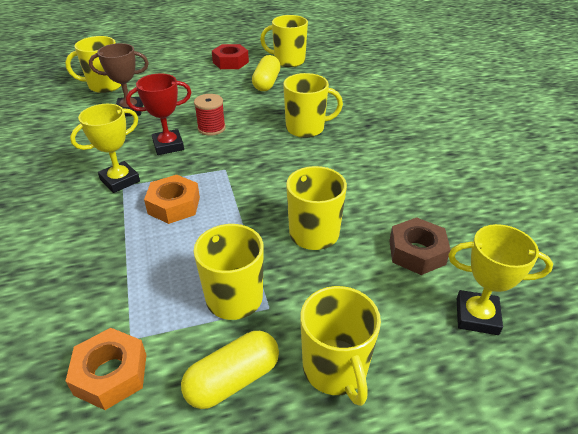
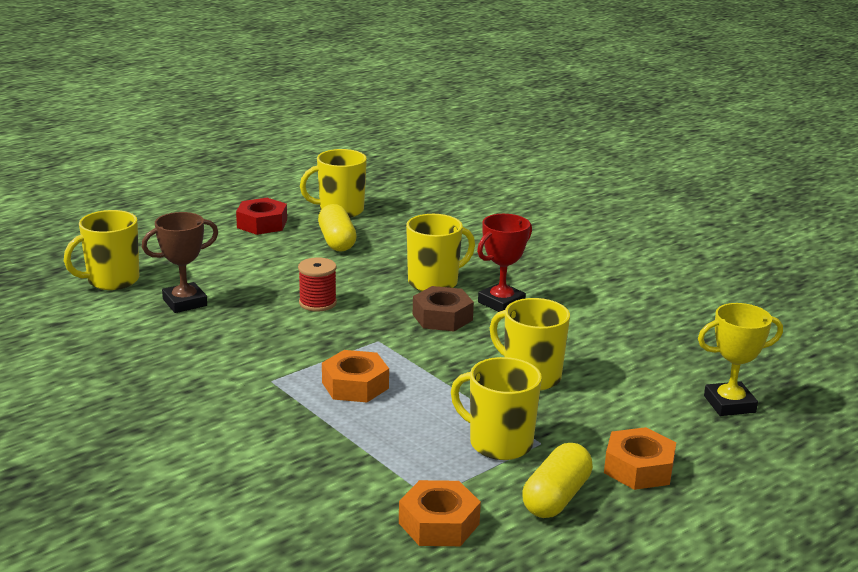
camera: 25 degrees left, 15 degrees down
(120, 180) = (262, 376): yellow trophy -> none
(168, 146) = (282, 331): red trophy -> red trophy (501, 303)
(335, 369) = (638, 468): yellow mug -> orange nut
(417, 252) = (643, 370): brown nut -> brown nut (442, 317)

